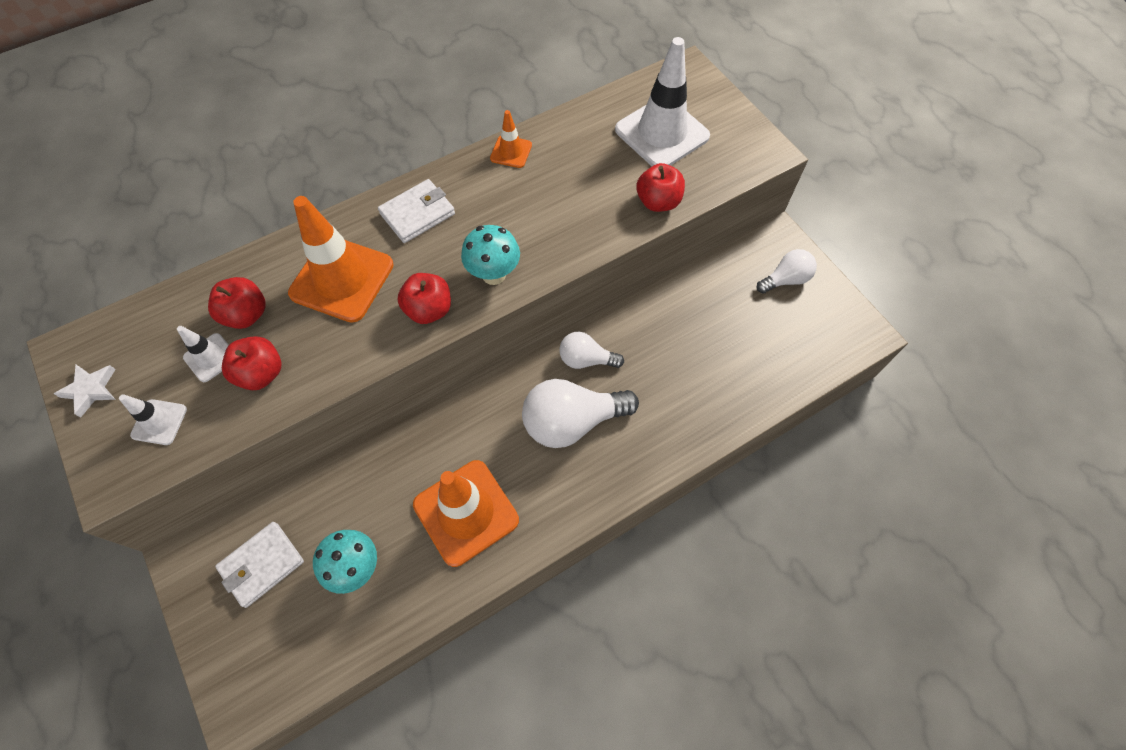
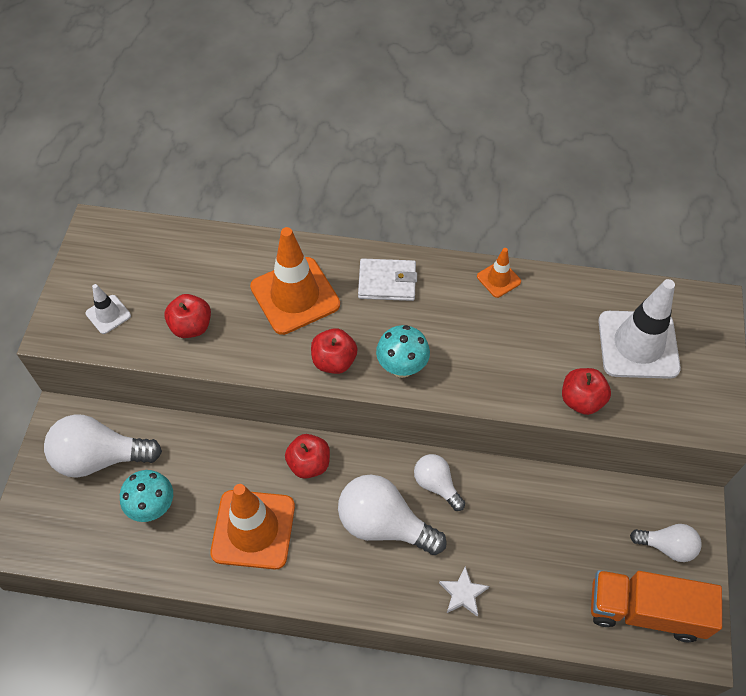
camera: 40 degrees right, 5 degrees down
(91, 390) = (88, 263): white star -> white star (463, 593)
(211, 357) = (170, 292): white traffic cone -> none
(246, 314) = (215, 278): red apple -> red apple (309, 463)
(262, 565) = (100, 457): white wallet -> white light bulb
(811, 336) = (645, 610): none -> orange truck

